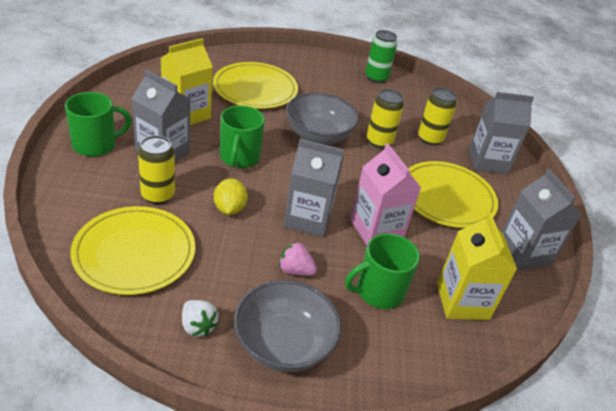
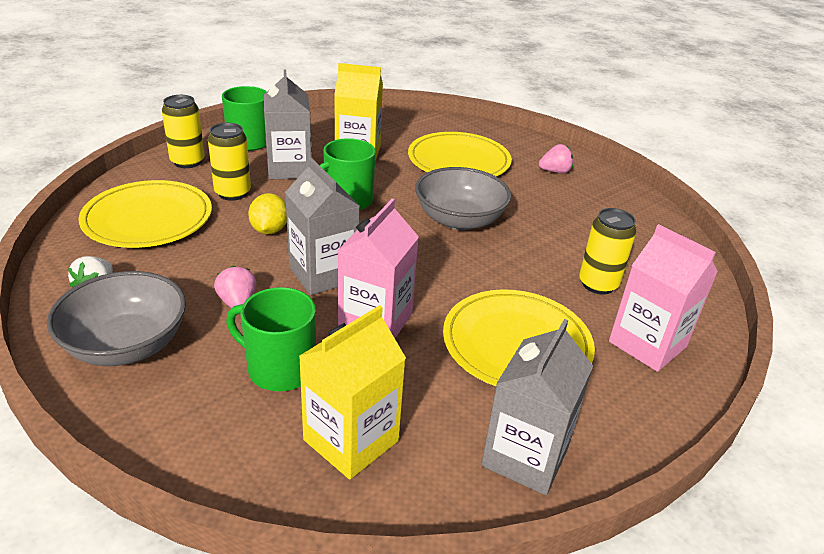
camera: 50 degrees right, 5 degrees down
(229, 209) = (269, 230): yellow lemon -> yellow lemon turned 45 degrees counterclockwise
(315, 71) = (555, 171): none -> pink strawberry
(376, 78) = (625, 205): green can -> none
(379, 141) = (522, 256): yellow can -> yellow can (187, 162)
(488, 161) = (647, 344): grey carton -> pink carton

